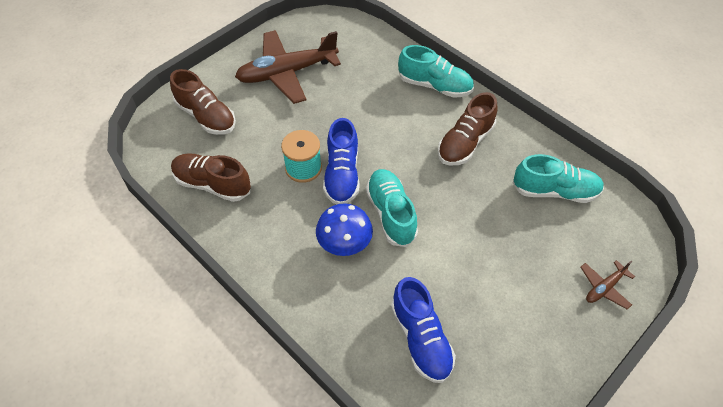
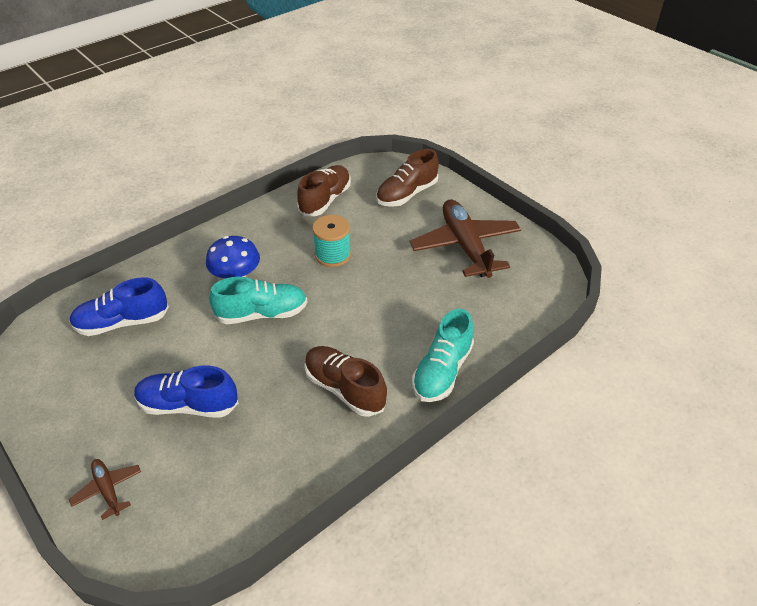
camera: 95 degrees right, 10 degrees down
(342, 175) = (319, 281): blue shoe -> blue shoe (188, 405)
(555, 191) = (252, 470): turquoise shoe -> none

